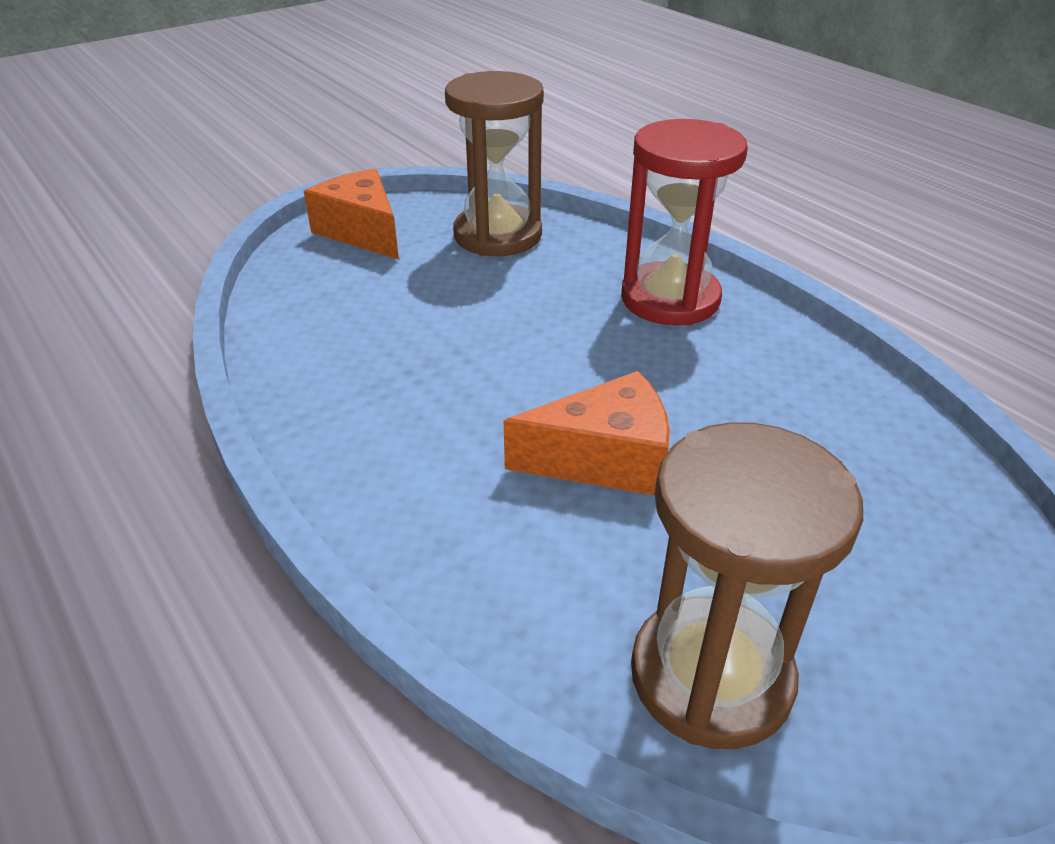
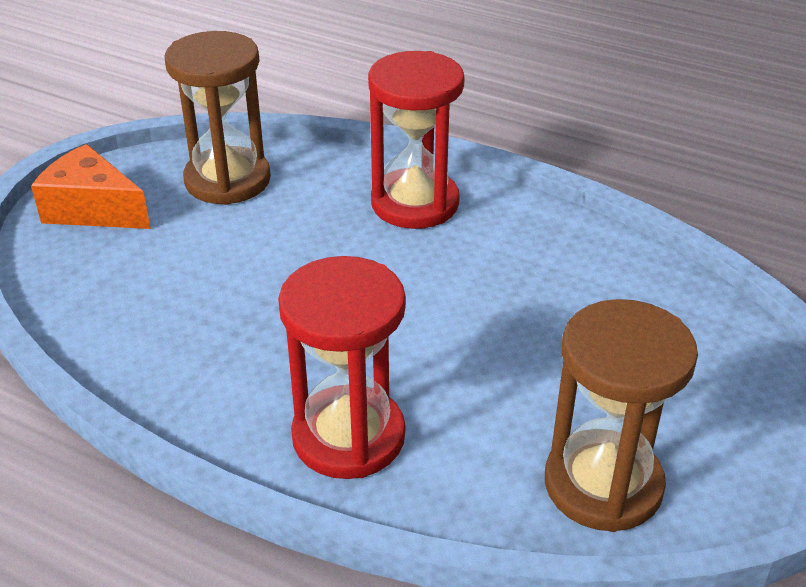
camera: 25 degrees left, 0 degrees up
(447, 510) = (348, 436): none -> red hourglass
(604, 459) = (443, 356): orange cheese -> none

